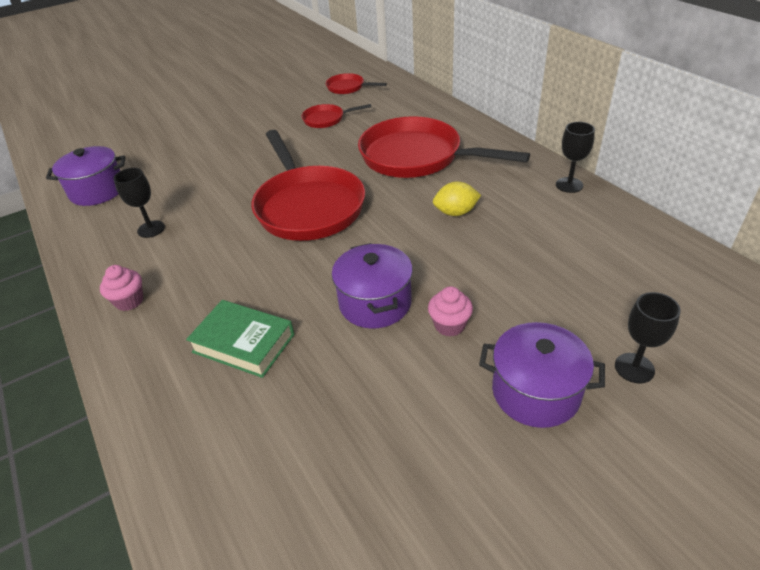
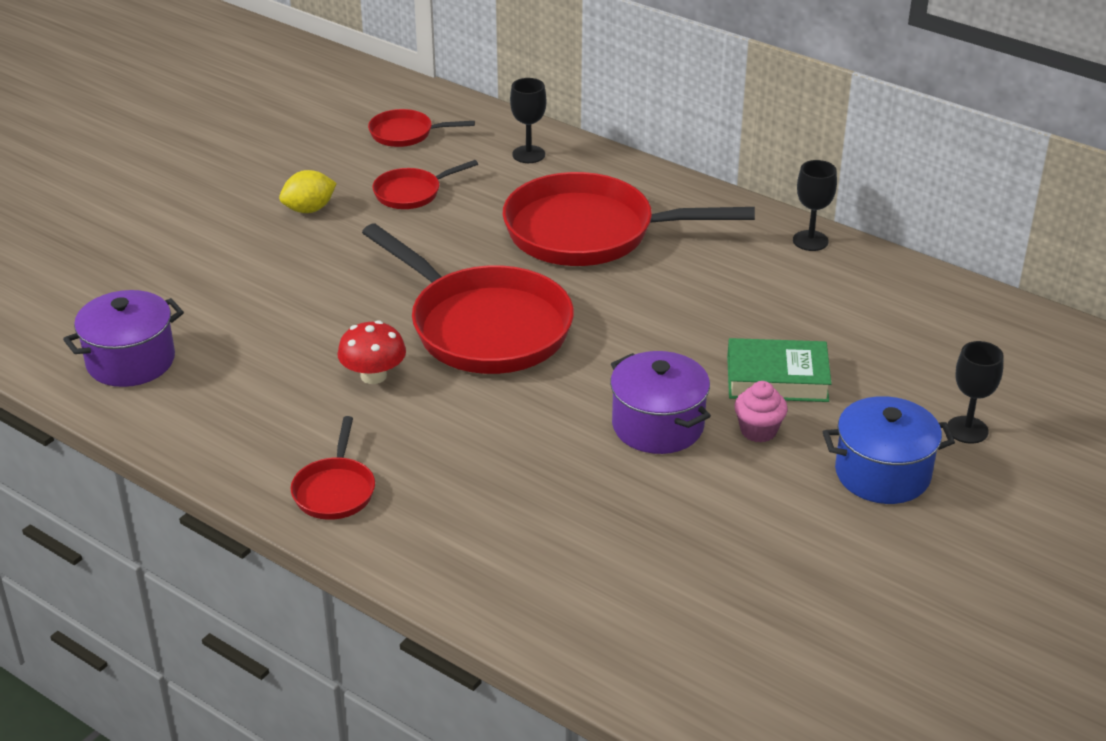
camera: 25 degrees left, 5 degrees down
(129, 301) = (335, 490): pink cupcake -> red pan
(151, 229) = (276, 398): black goblet -> black goblet (528, 154)
(217, 226) = (373, 376): none -> red mushroom
(243, 343) = (530, 501): green book -> green book (777, 378)
(455, 212) = (689, 300): yellow lemon -> yellow lemon (309, 209)
(535, 392) = (882, 474): purple pot -> blue pot

